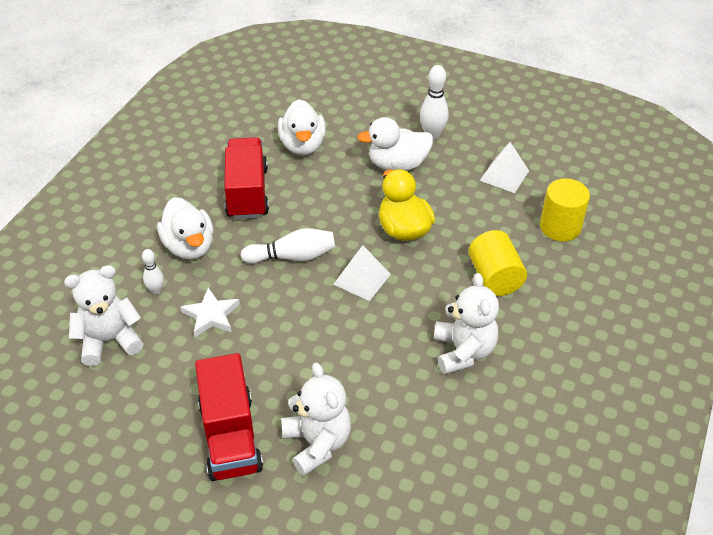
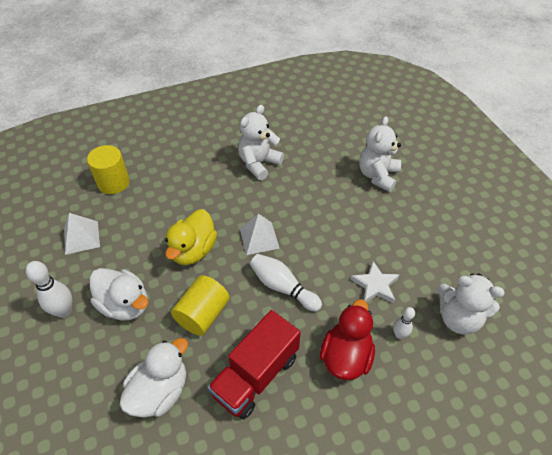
camera: 135 degrees left, 5 degrees up
(189, 246) = (346, 356): white duck -> red duck
(230, 436) = (420, 208): red truck -> none
(495, 277) = (190, 184): yellow cylinder -> yellow cylinder (202, 314)

